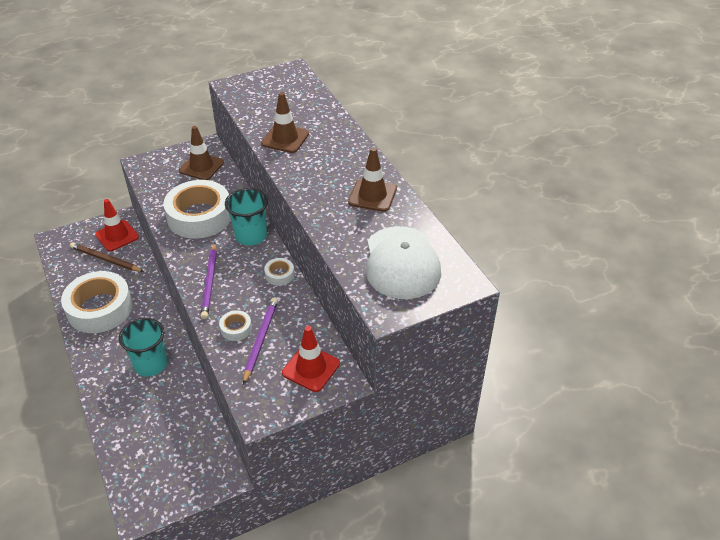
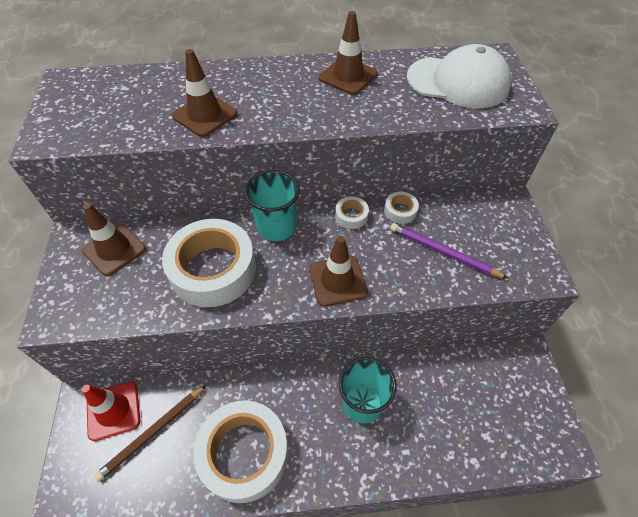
camera: 70 degrees left, 10 degrees up
(210, 282) = (337, 281): purple pencil -> brown traffic cone
(236, 329) = (420, 270): white tape -> white tape (400, 211)
(311, 368) = (490, 221): red traffic cone -> none

